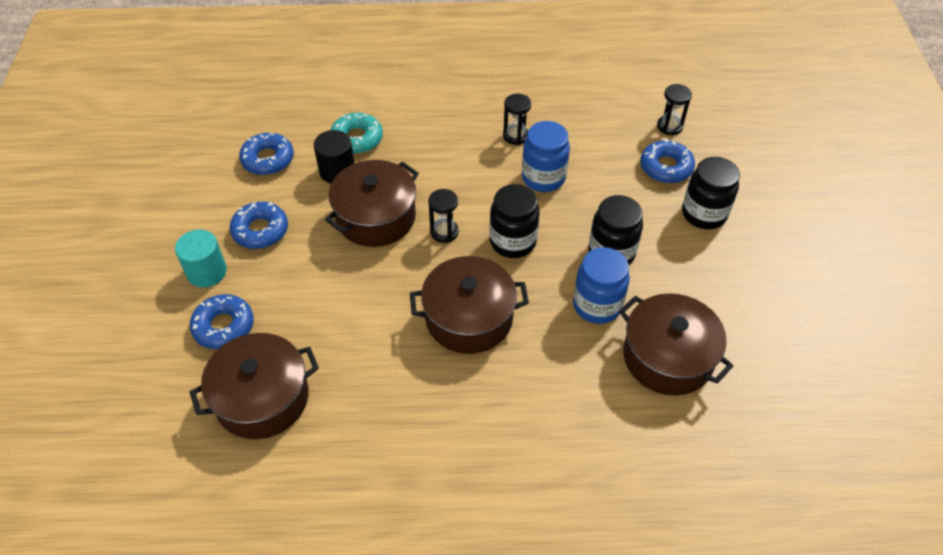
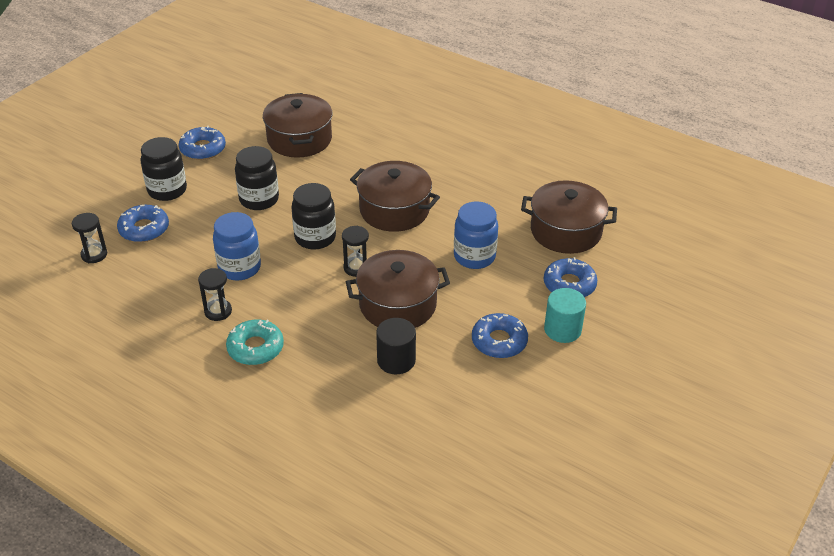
camera: 145 degrees left, 10 degrees down
(268, 159) = (450, 406): blue donut -> blue donut (203, 149)
(357, 139) = (352, 383): turquoise donut -> turquoise donut (255, 348)
(597, 305) = (306, 179): blue jar -> blue jar (474, 256)

